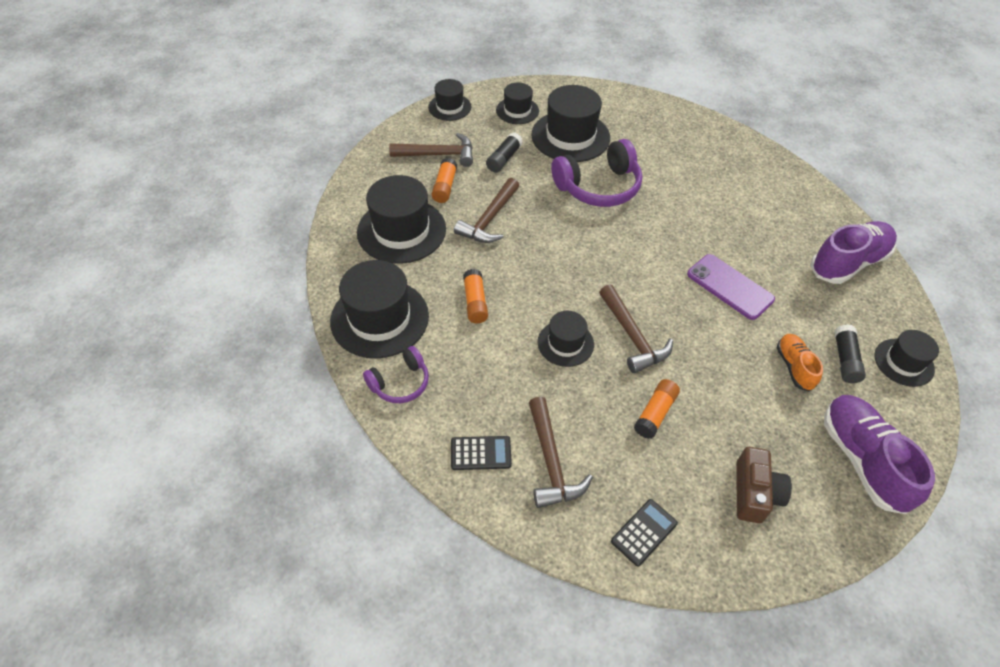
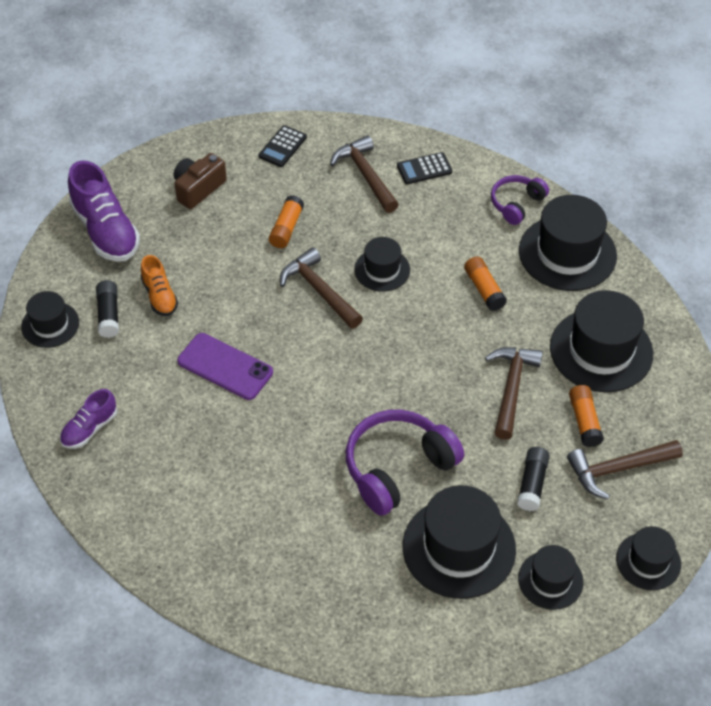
camera: 165 degrees right, 0 degrees up
(754, 493) = (198, 188): brown camera -> brown camera turned 45 degrees clockwise
(848, 263) = (89, 429): purple shoe -> purple shoe, size x0.56

